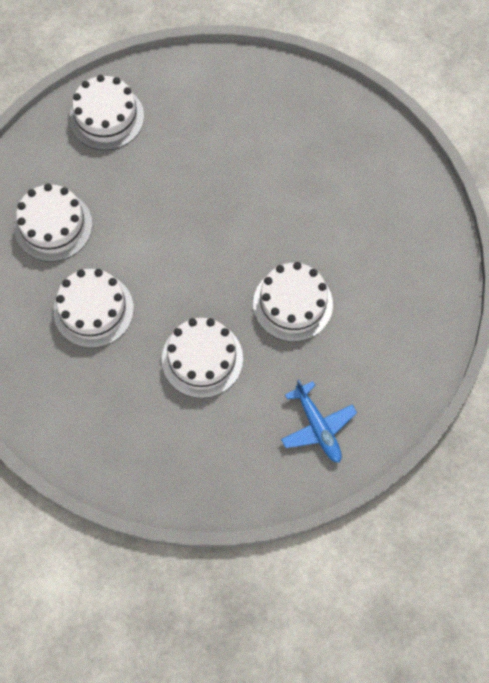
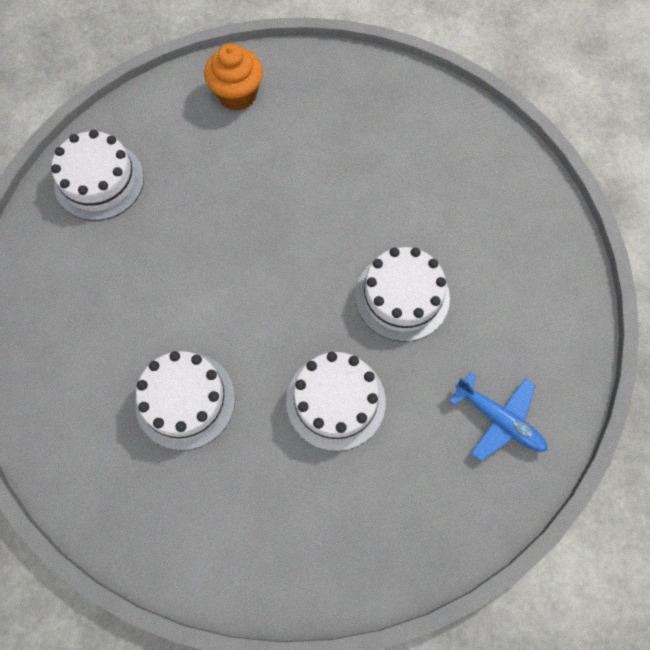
camera: 25 degrees left, 0 degrees up
(53, 226) = (93, 325): white cake -> none
(245, 90) = (237, 95): none -> orange cupcake

